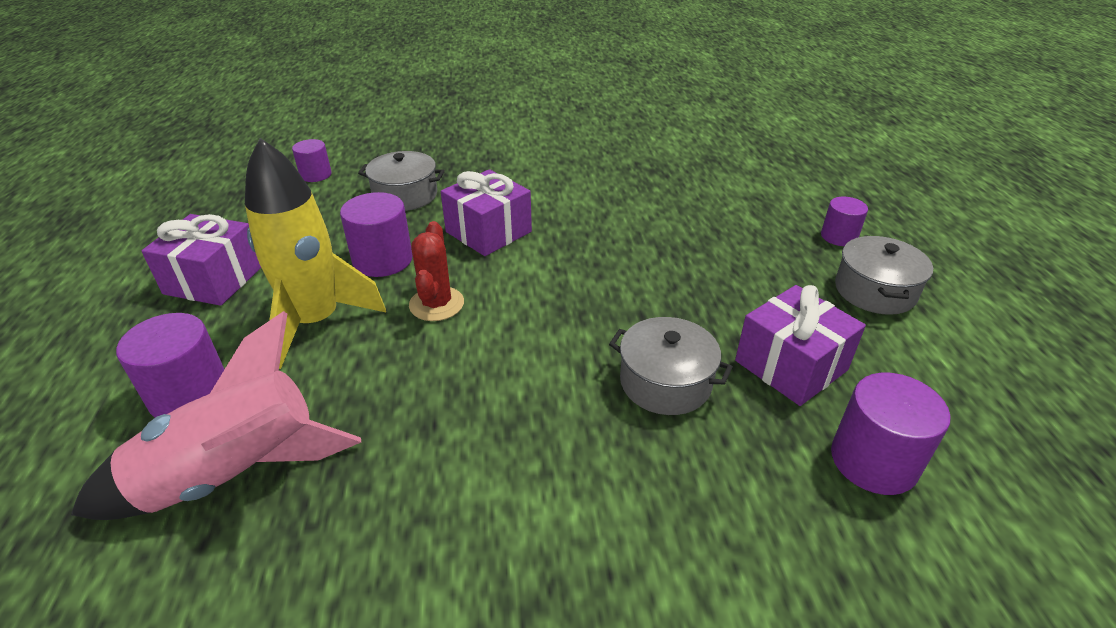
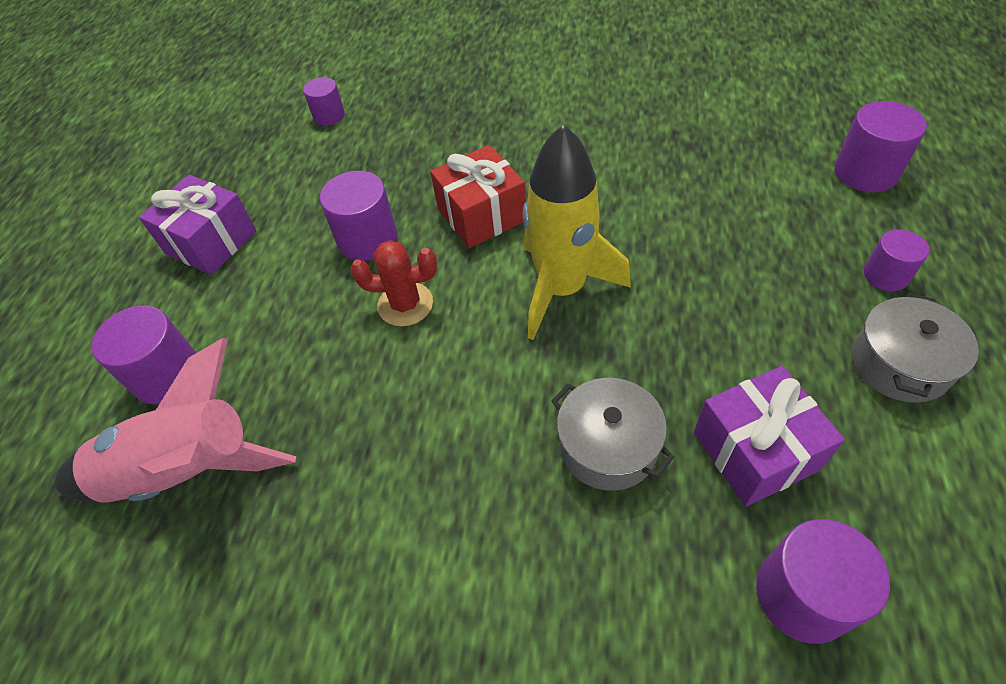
camera: 20 degrees right, 15 degrees up
(316, 322) = (289, 309): yellow rocket -> yellow rocket (562, 289)
(405, 195) = (410, 154): grey pot -> none
(436, 304) = (405, 304): red cactus -> red cactus turned 75 degrees clockwise
(488, 232) = (481, 215): purple gift -> red gift
(795, 175) = (865, 172): none -> purple cylinder

